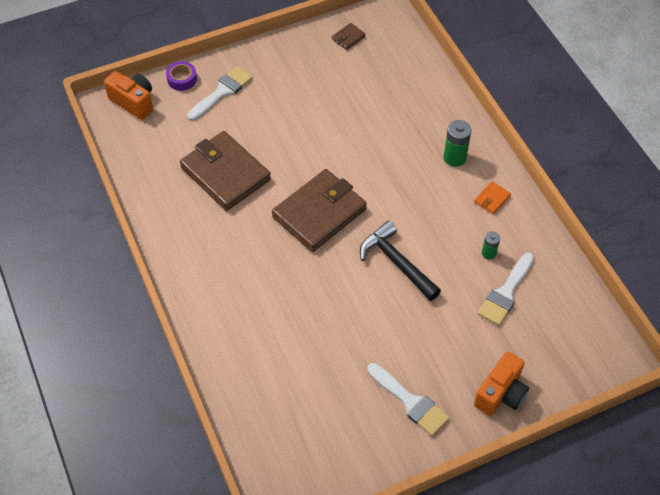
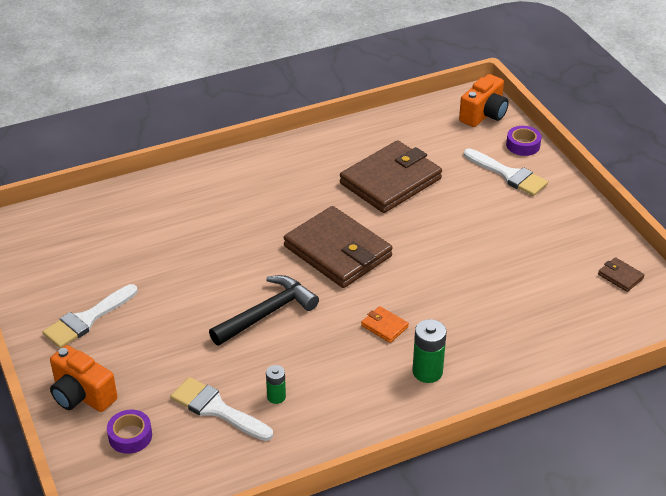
camera: 90 degrees right, 15 degrees down
(492, 199) = (361, 405): orange wallet -> orange wallet (384, 326)
(540, 352) = (130, 436): none -> purple tape

